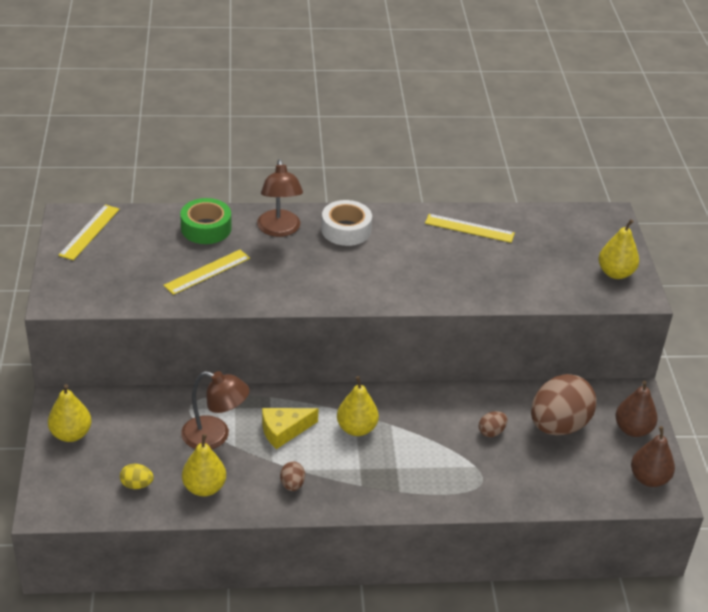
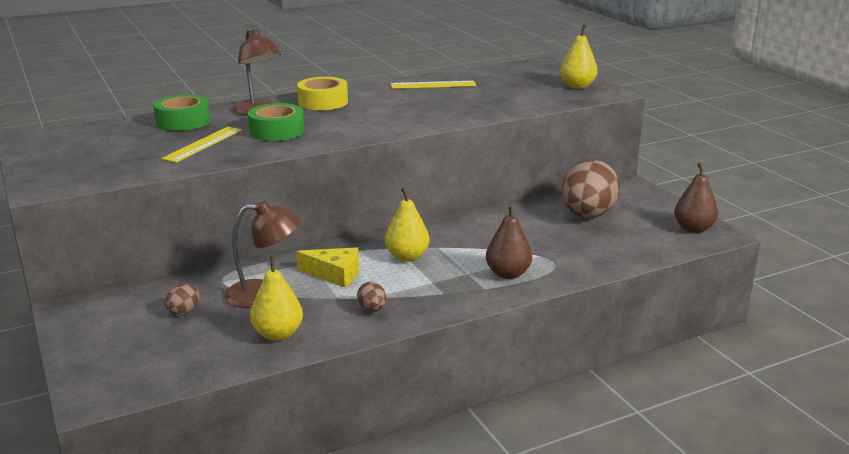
camera: 20 degrees left, 15 degrees down
(71, 434) = (94, 330): yellow pear -> none
(89, 232) = (56, 142): yellow ruler -> none
(137, 485) = (197, 351): yellow egg -> none
(279, 269) = (277, 131): none -> green tape
(284, 431) = (335, 274): yellow cheese -> yellow cheese turned 120 degrees counterclockwise
(346, 230) = (323, 102): white tape -> yellow tape
(491, 432) = (534, 231): brown egg -> brown egg (184, 311)
(632, 429) = (650, 204): brown pear -> brown pear (508, 274)

